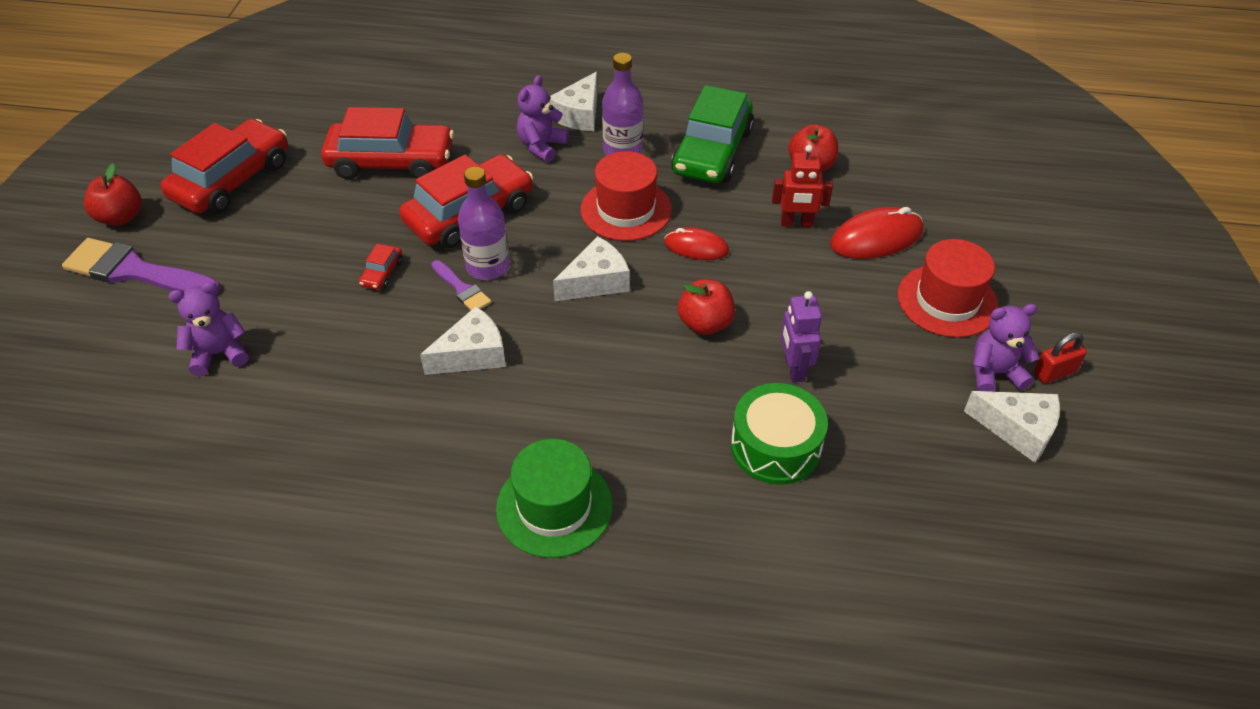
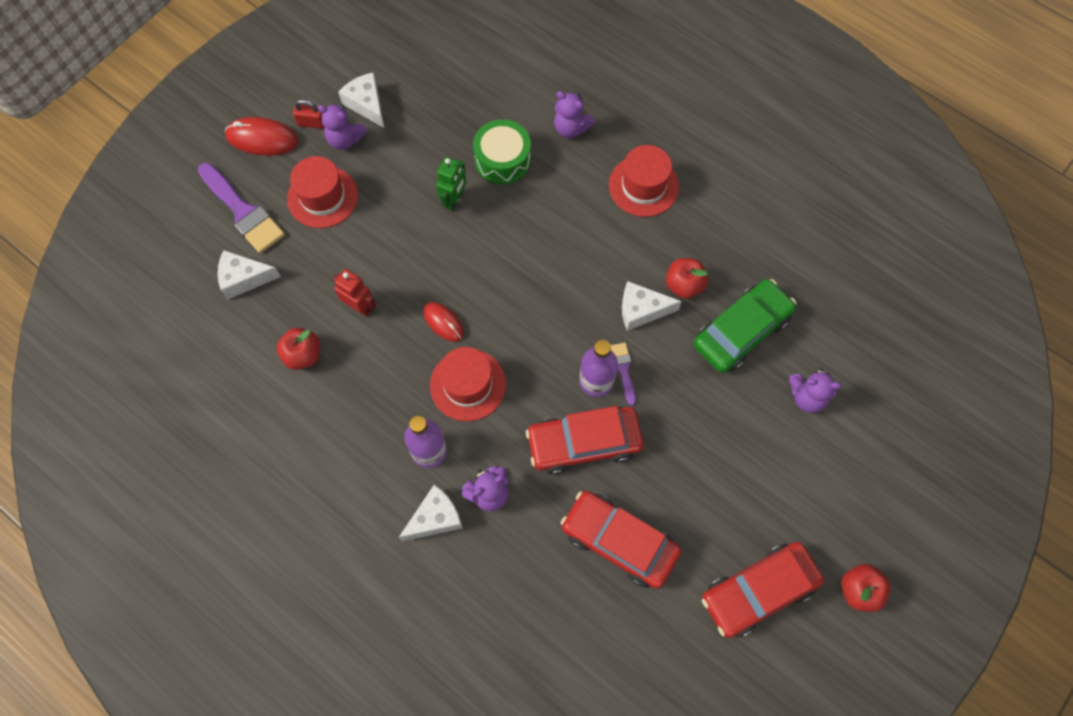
camera: 150 degrees left, 20 degrees up
(135, 271) = (854, 514): purple brush -> purple brush (243, 211)
(382, 273) = (673, 415): red car -> none
(554, 507) = (643, 186): green hat -> red hat
(596, 282) = (530, 328): white cheese -> white cheese (244, 278)
(705, 323) = (482, 258): red apple -> red apple (684, 285)
(712, 152) = (362, 411): green car -> green car (741, 331)
(715, 540) = (571, 128): none -> purple teddy bear
(794, 368) = (454, 200): purple robot -> green robot
(876, 238) = (319, 266): red mouse -> red mouse (262, 139)

